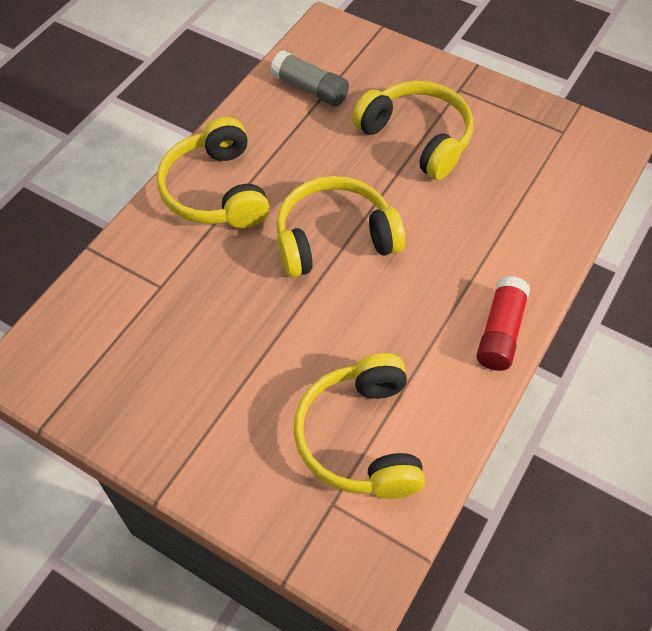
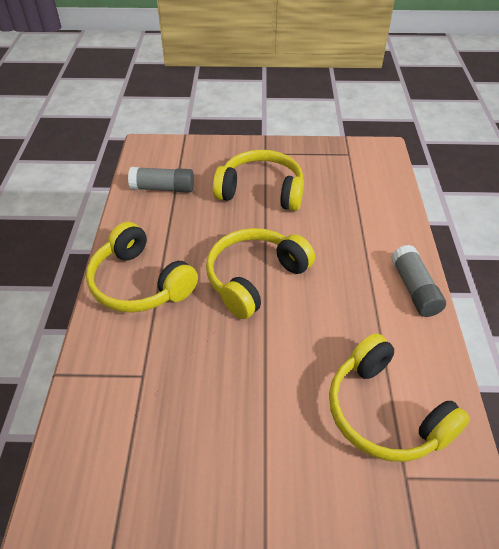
camera: 30 degrees left, 10 degrees down
(500, 332) = (414, 289): red glue stick -> grey glue stick

